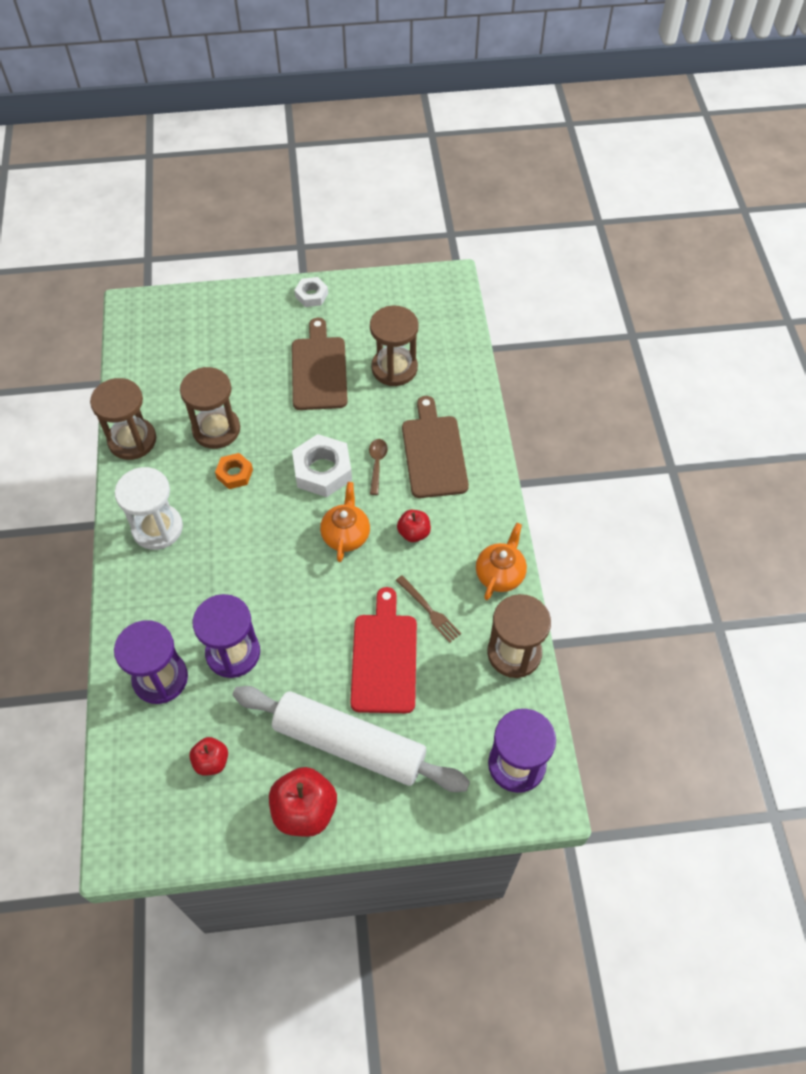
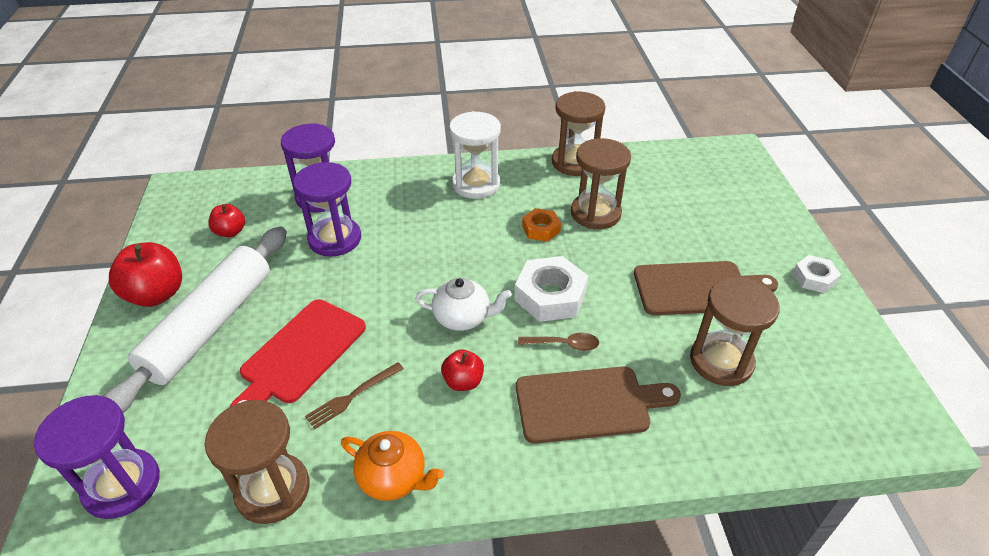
camera: 90 degrees right, 15 degrees down
(346, 535) = (463, 318): orange teapot -> white teapot
(384, 658) = (300, 354): red cutting board -> red cutting board turned 120 degrees clockwise

